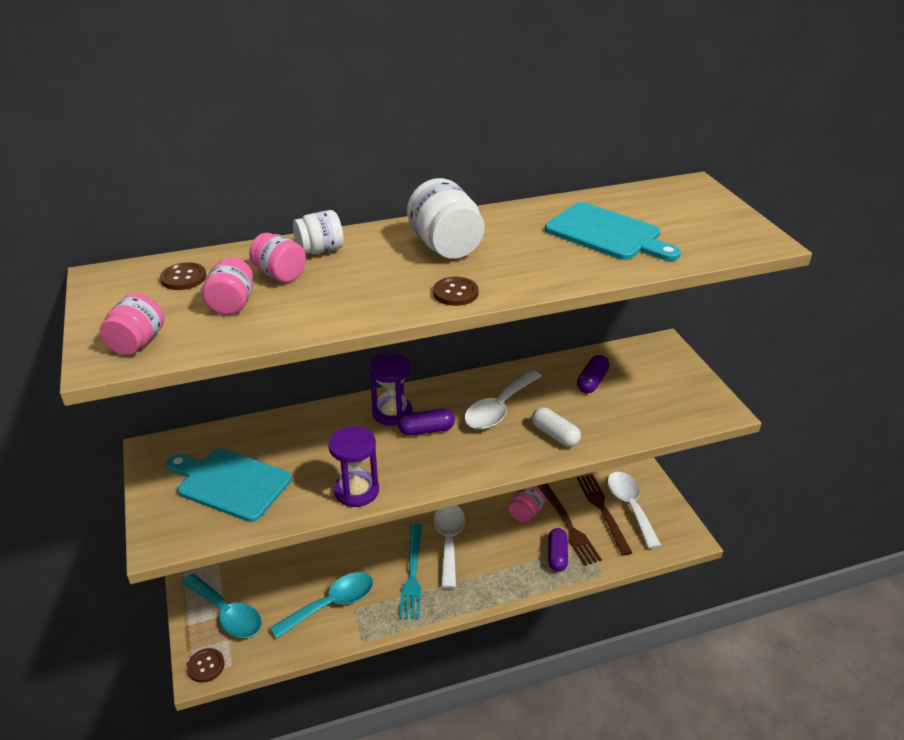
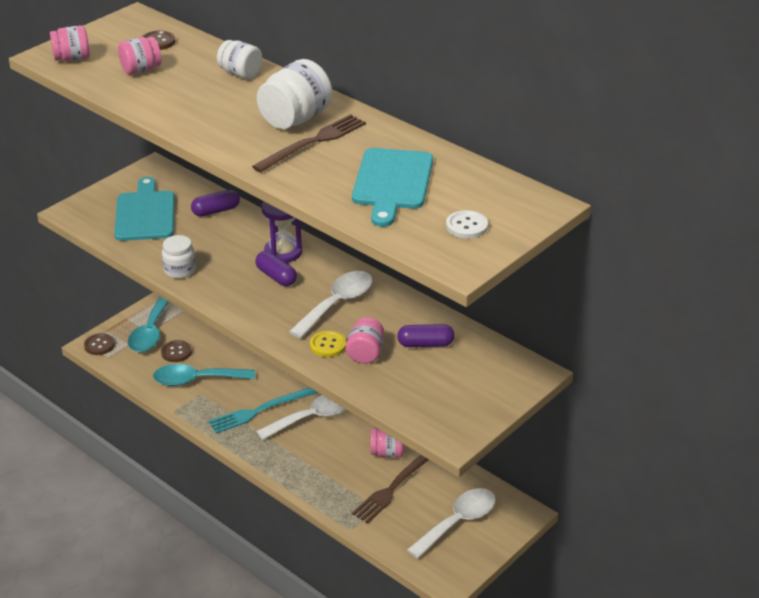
camera: 60 degrees right, 0 degrees up
(280, 275) = (192, 72): pink jar -> pink jar (365, 353)
(331, 604) = (196, 380): turquoise spoon -> turquoise spoon turned 150 degrees clockwise
(356, 491) = (180, 270): purple hourglass -> white jar
(455, 293) = (229, 143): brown button -> brown button (176, 352)
(499, 408) = (337, 304): white spoon -> white spoon turned 120 degrees clockwise
(555, 435) = (328, 345): white capsule -> yellow button
(557, 555) = (350, 491): purple capsule -> purple capsule (216, 211)
(602, 510) = (435, 504): brown fork -> brown fork (313, 142)
(704, 222) = (466, 226): none -> white button

